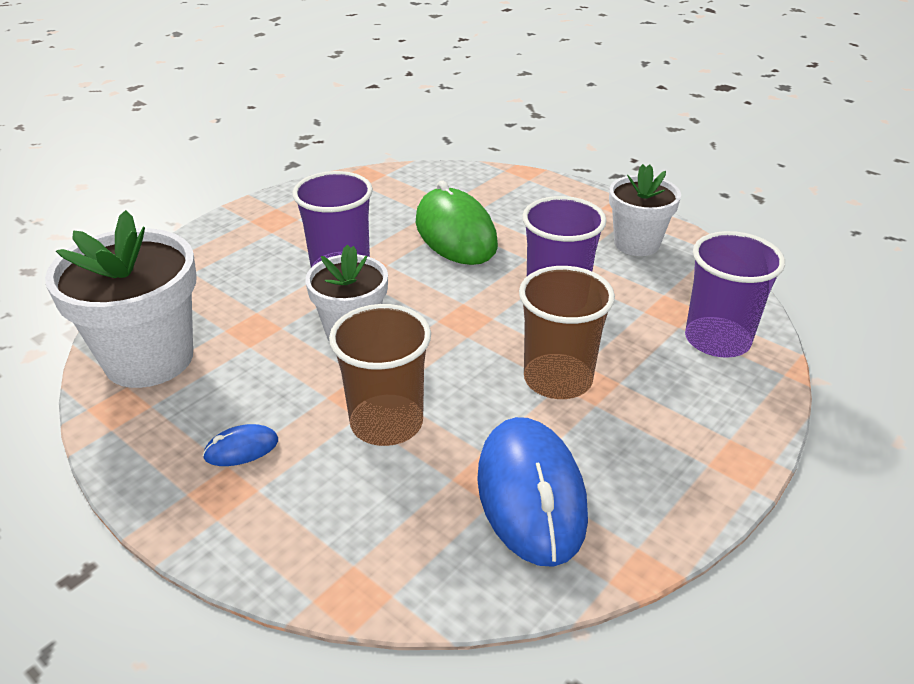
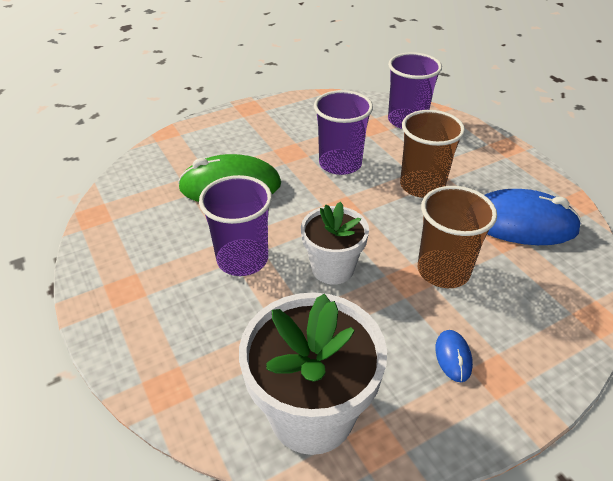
camera: 70 degrees left, 5 degrees up
(636, 244) = (296, 116): white flower pot -> none

